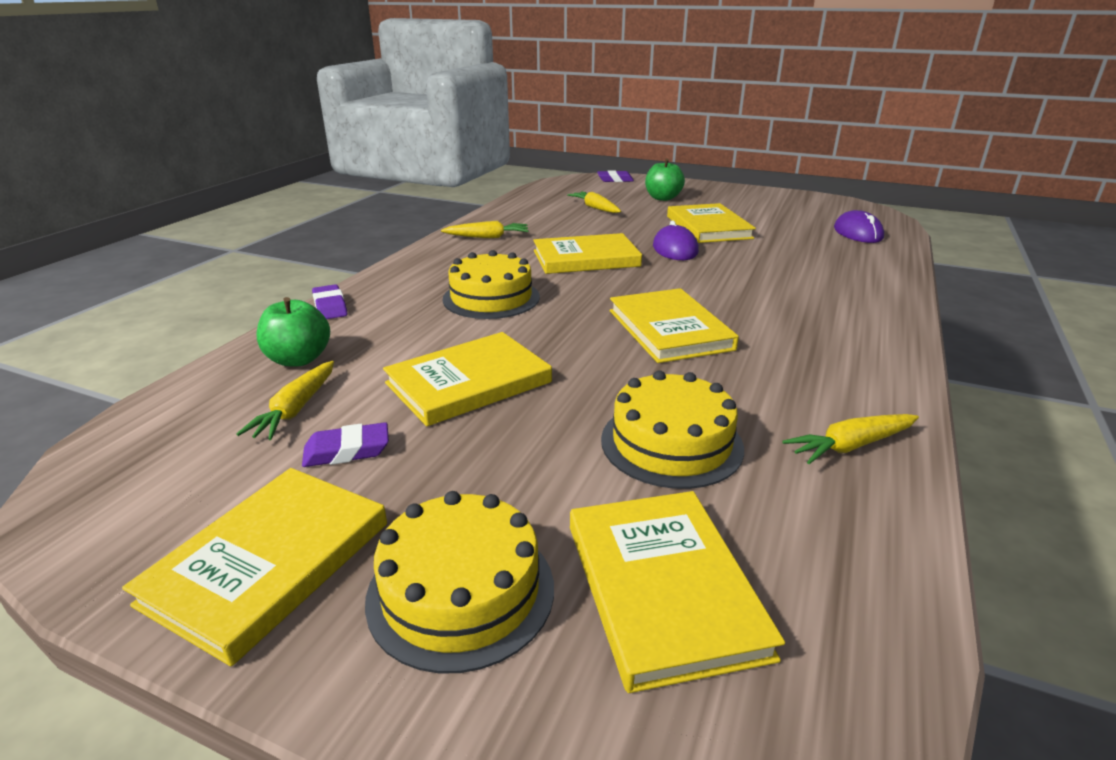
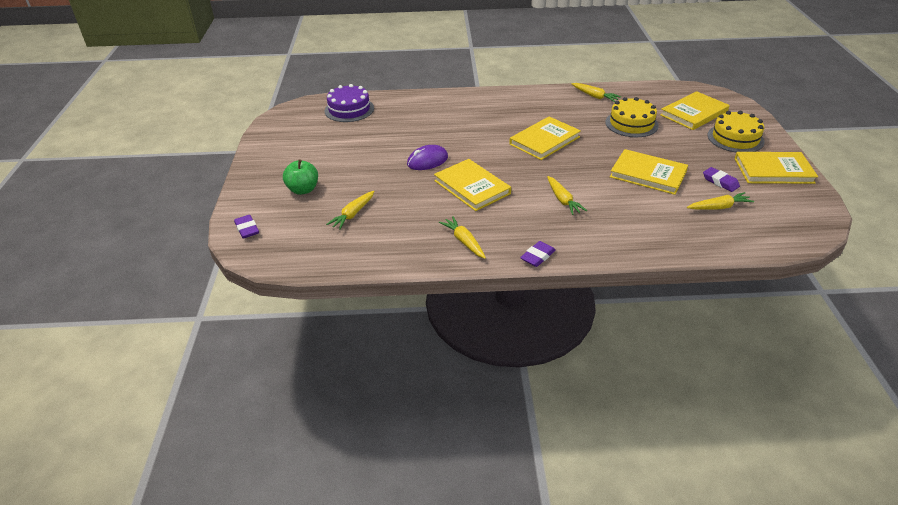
camera: 115 degrees left, 10 degrees up
(298, 359) = (690, 229): green apple -> none
(330, 307) = (635, 252): purple eraser -> purple eraser (537, 256)
(491, 298) = (563, 200): yellow cake -> yellow carrot
(708, 227) = (372, 157): yellow book -> none
(858, 233) = (349, 109): purple mouse -> purple cake

